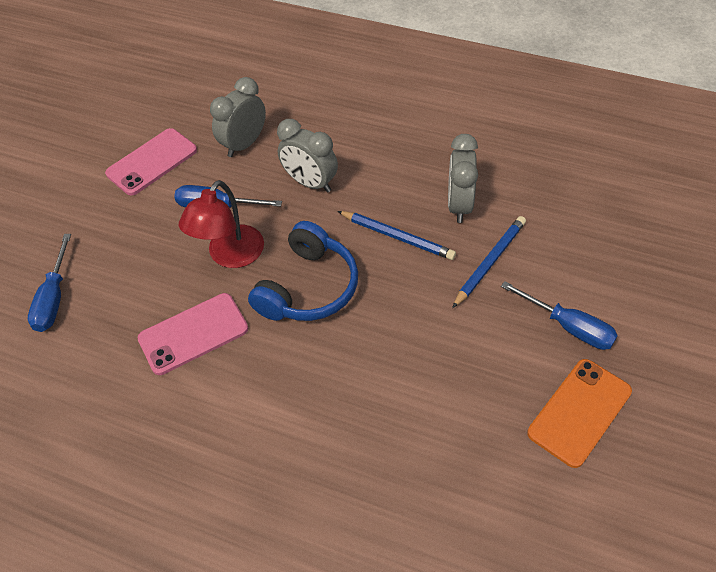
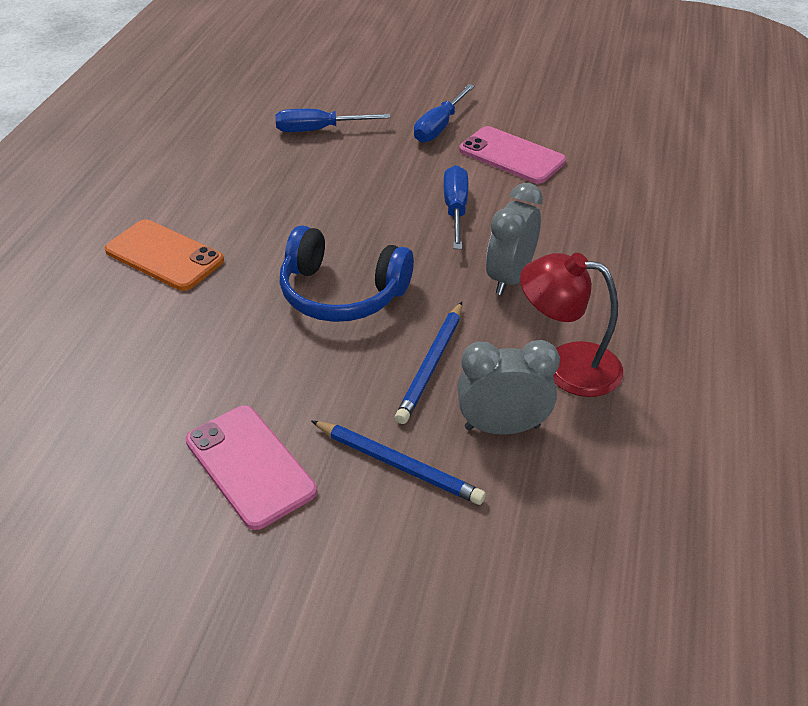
camera: 80 degrees right, 10 degrees down
(193, 334) = (277, 218): pink phone -> pink phone (250, 466)
(230, 256) = (383, 229): red lamp -> red lamp (566, 366)
(244, 144) = (561, 217): grey clock -> none
(569, 327) = (285, 560): blue screwdriver -> blue screwdriver (439, 127)
(579, 412) = (142, 568): orange phone -> orange phone (164, 255)

